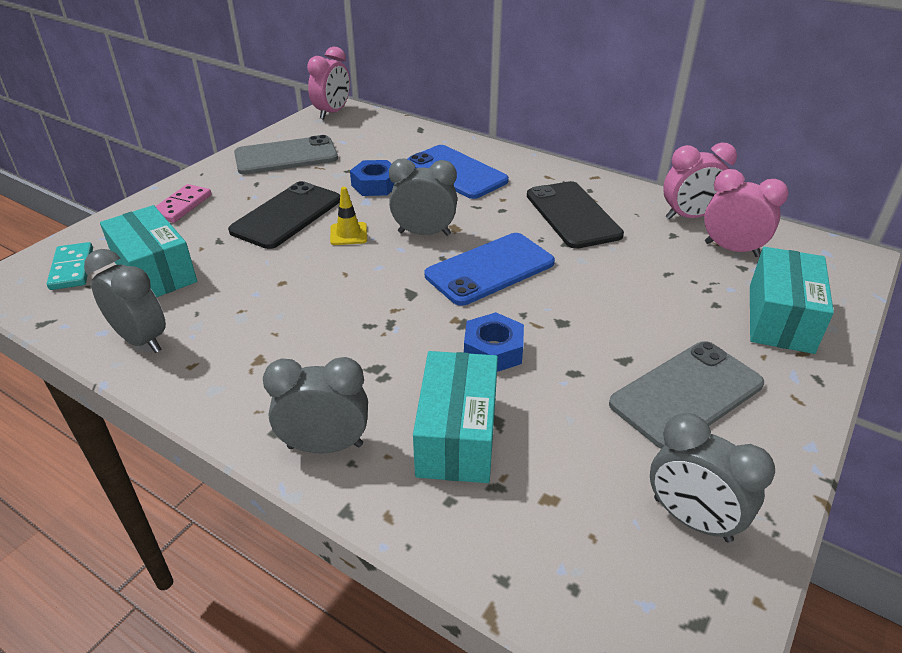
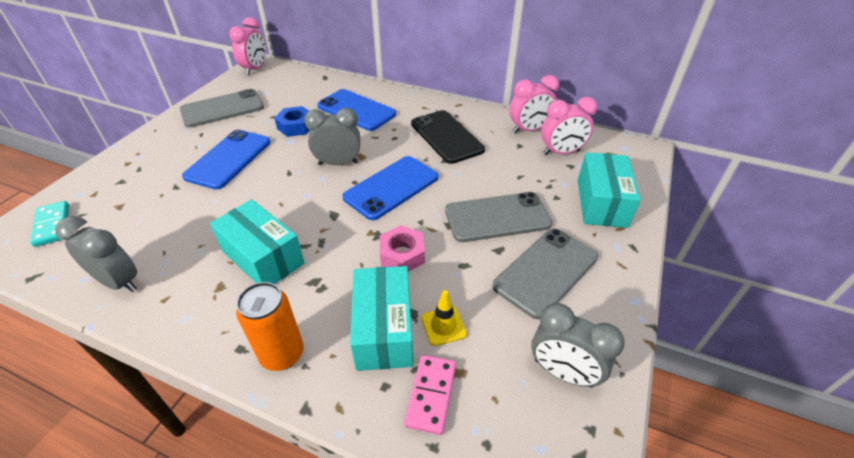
camera: 10 degrees left, 5 degrees up
(155, 271) = (124, 219): turquoise box -> turquoise box (263, 257)
(181, 206) = (141, 160): pink domino -> pink domino (431, 394)
(286, 215) = (228, 159): black phone -> blue phone
(325, 446) = (282, 354): grey clock -> orange can
(348, 234) = (280, 170): yellow traffic cone -> yellow traffic cone (443, 326)
(493, 350) = (402, 255): blue nut -> pink nut
(628, 320) = (497, 217): none -> grey phone
(731, 249) = (561, 152): pink clock -> pink clock turned 150 degrees clockwise

